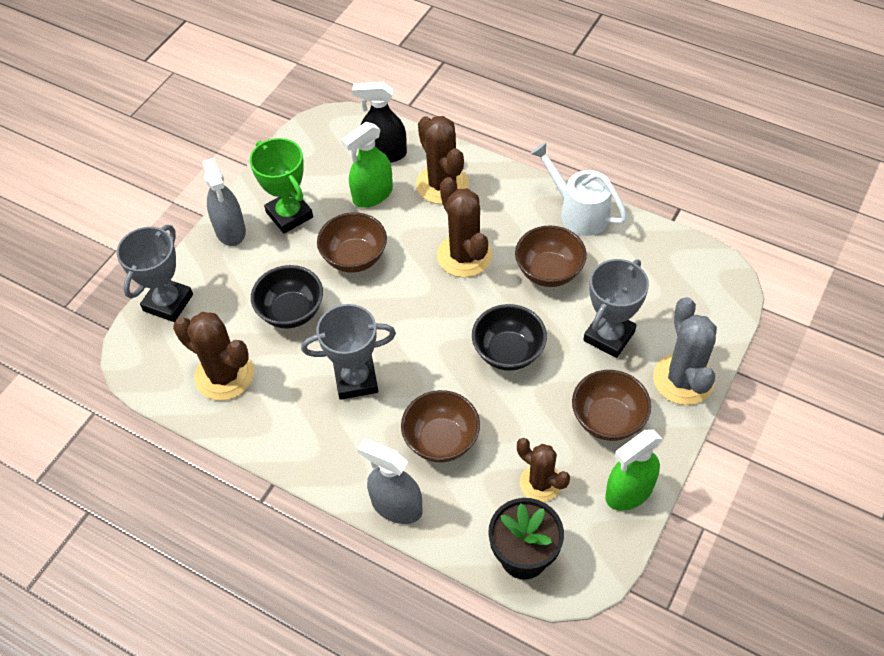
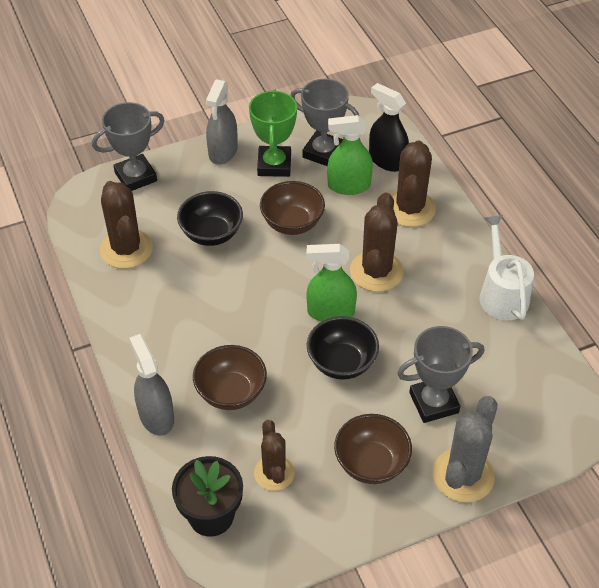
camera: 35 degrees right, 5 degrees down
(356, 380) = (211, 310): grey trophy -> grey trophy (323, 152)
(549, 272) = (432, 324): brown bowl -> none
(629, 491) = (335, 527): green spray bottle -> green spray bottle (330, 312)

